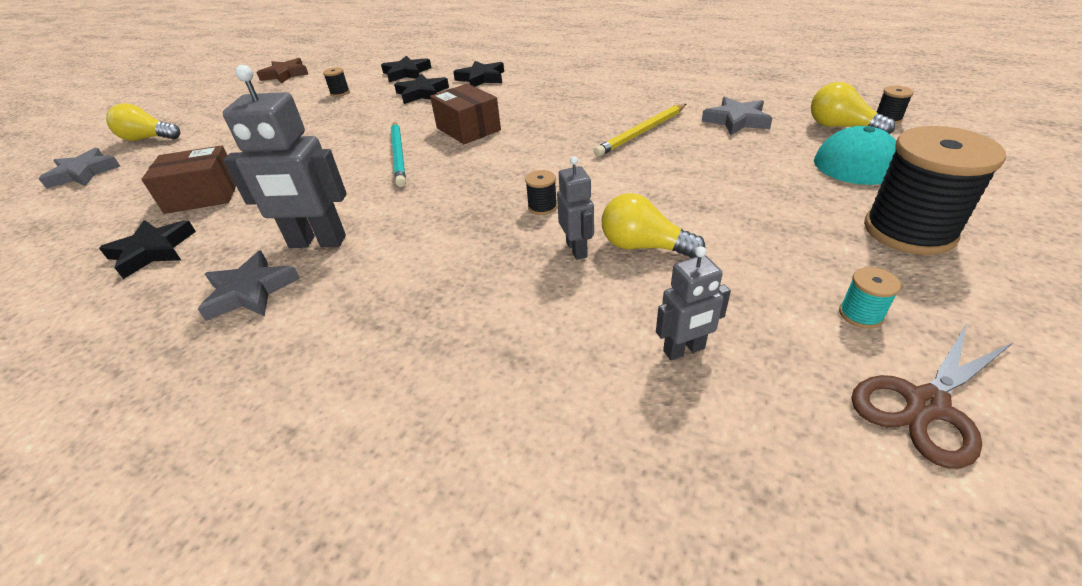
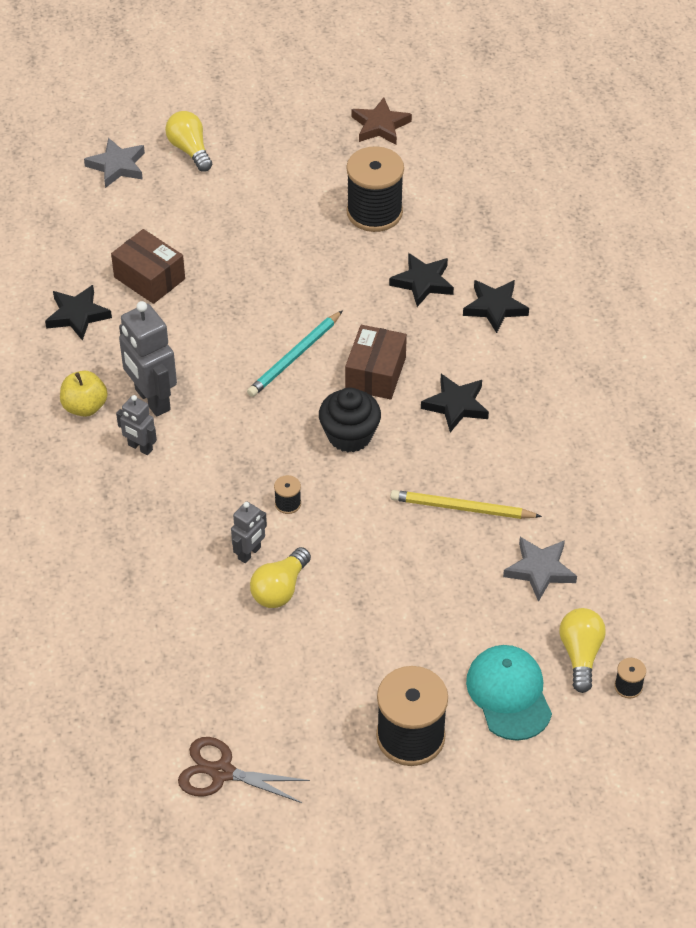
camera: 50 degrees right, 10 degrees up
(250, 291) = (85, 407): grey star -> yellow apple
(340, 93) = (374, 212): black spool -> black spool, size x2.40
(406, 73) = (461, 230): black star -> black star (456, 405)
(510, 156) = (349, 435): none -> black cupcake
(643, 246) = (280, 589): yellow light bulb -> yellow light bulb turned 135 degrees counterclockwise
(684, 350) = (190, 653): grey robot -> grey robot (140, 447)
(860, 314) = (285, 728): turquoise spool -> none

